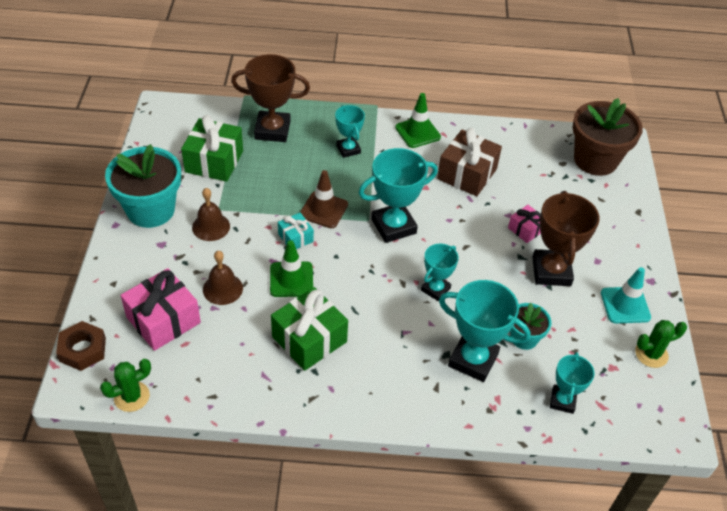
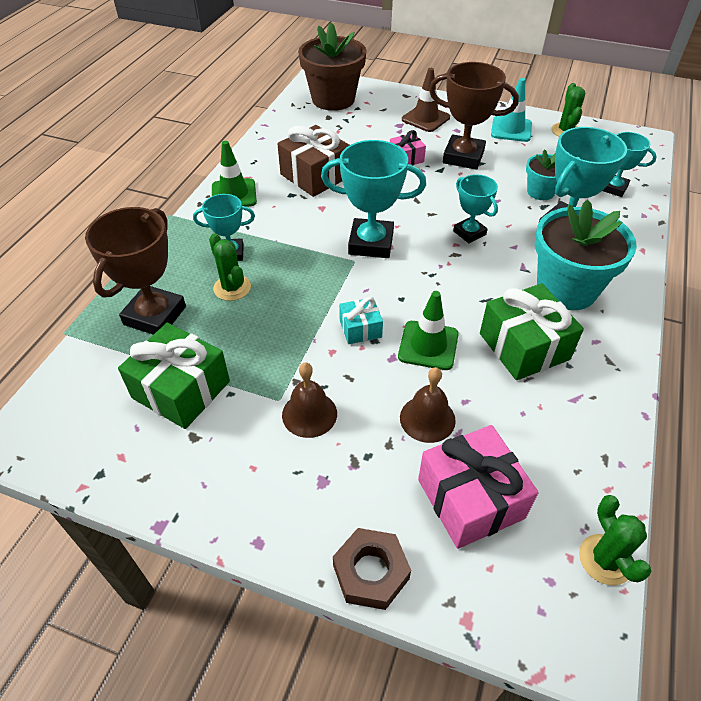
camera: 70 degrees left, 0 degrees up
(82, 349) = (512, 623): brown nut -> brown nut (370, 572)
(150, 210) = (246, 486): turquoise flower pot -> turquoise flower pot (566, 289)
(312, 160) = (232, 288): none -> green cactus
(323, 210) = (323, 294): brown traffic cone -> brown traffic cone (425, 118)
(393, 226) = (371, 243): turquoise trophy -> turquoise trophy turned 75 degrees counterclockwise

